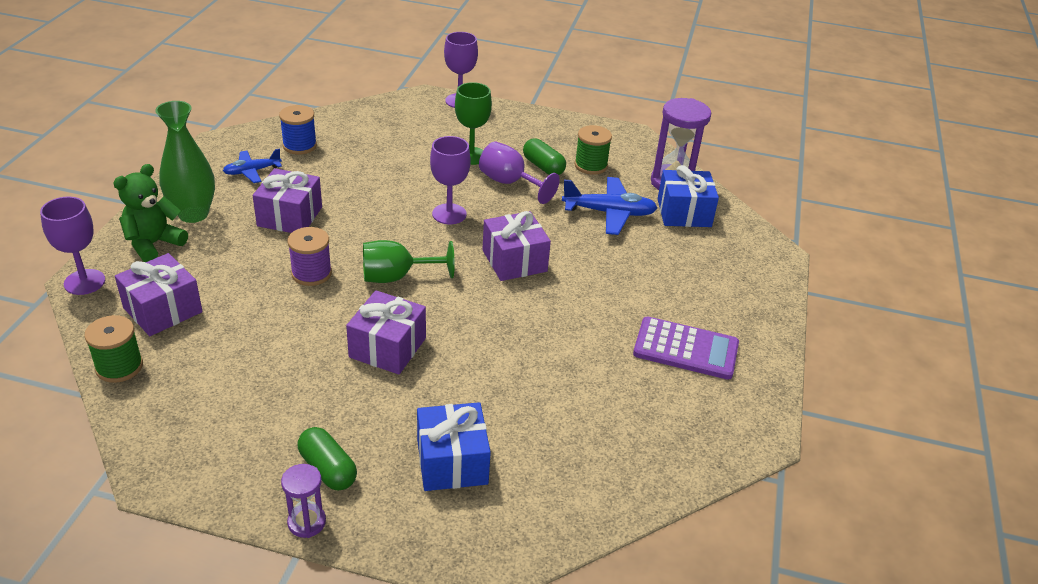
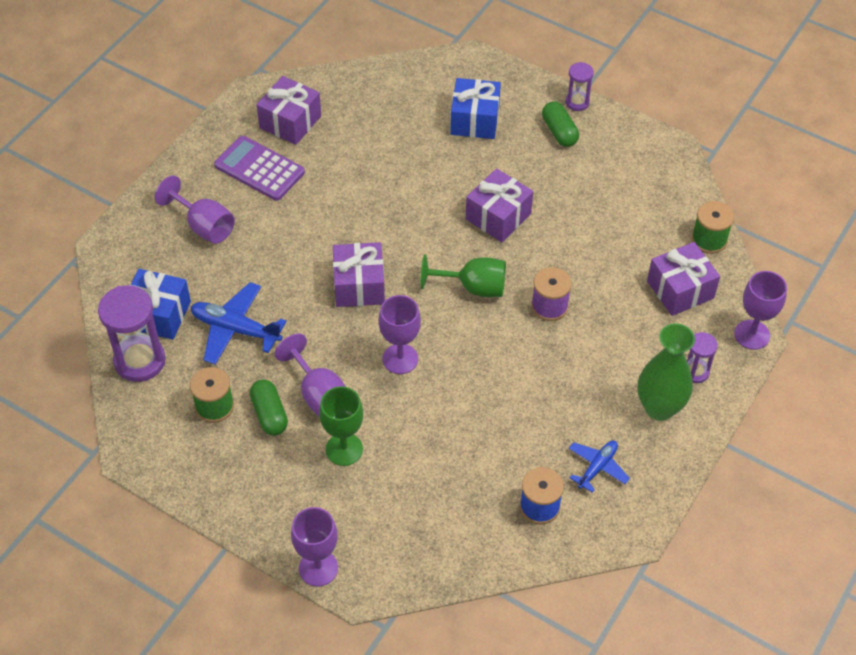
camera: 160 degrees left, 15 degrees up
(153, 244) = (695, 372): green teddy bear -> purple hourglass
(252, 171) = (597, 467): blue plane -> blue plane turned 45 degrees counterclockwise
(290, 216) = (562, 386): purple gift -> purple gift (290, 122)
(701, 285) = (204, 226): none -> purple goblet

